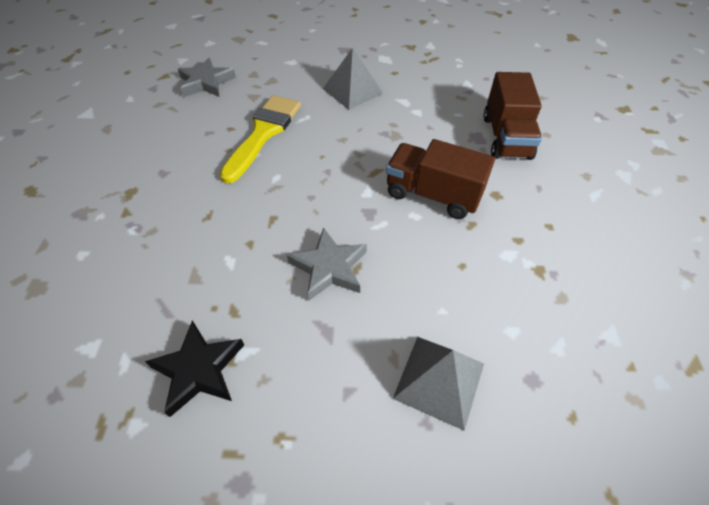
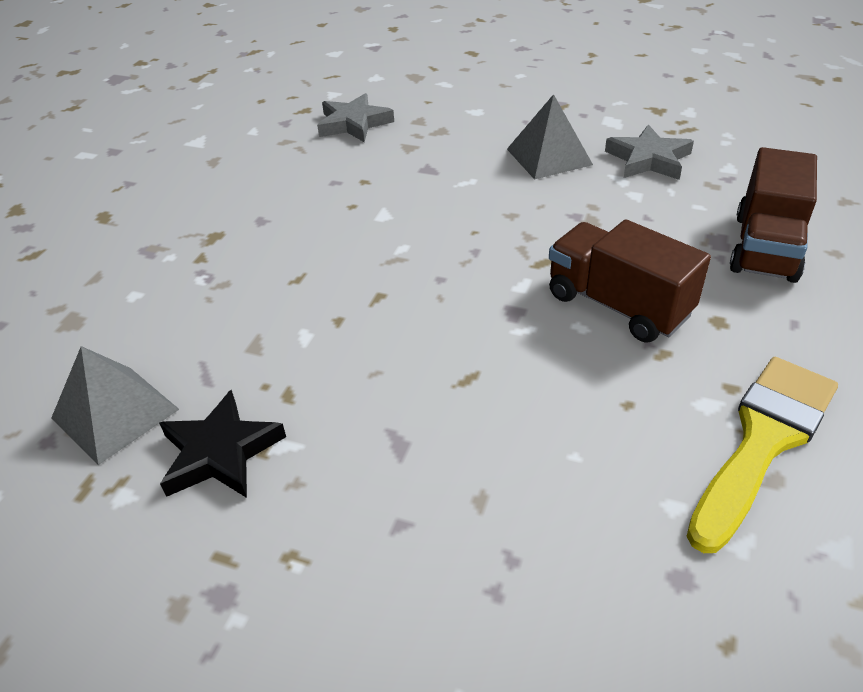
camera: 20 degrees right, 10 degrees down
(263, 133) = (405, 192): yellow brush -> yellow brush (763, 441)
(329, 267) = (432, 369): grey star -> grey star (648, 159)
(439, 380) = (535, 543): grey pyramid -> grey pyramid (115, 413)

